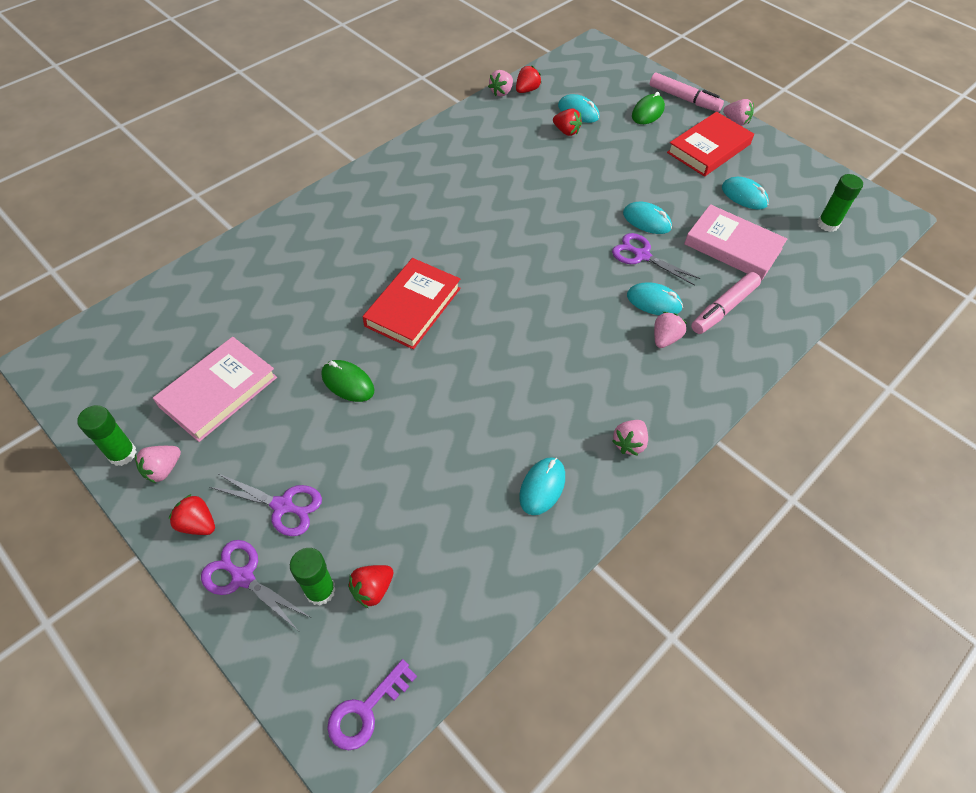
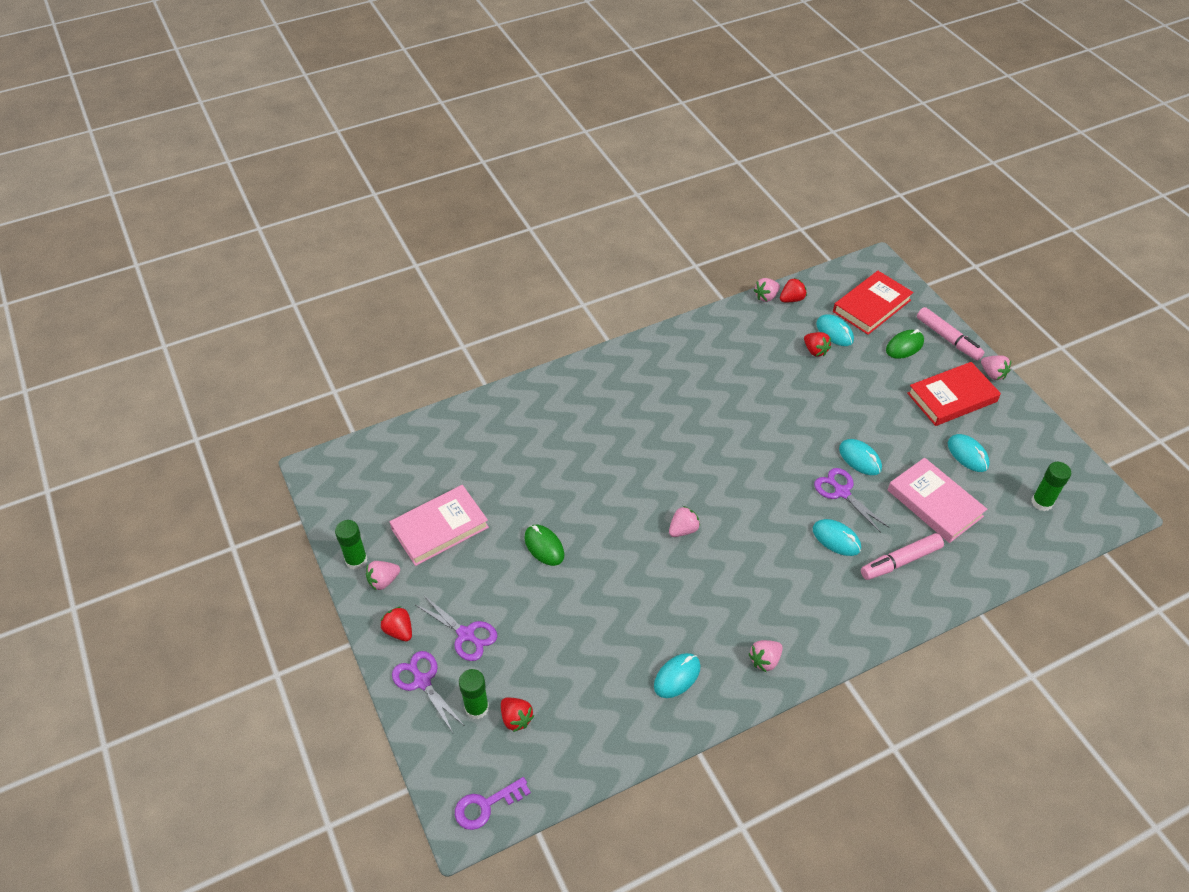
camera: 20 degrees right, 5 degrees down
(372, 589) = (516, 719): red strawberry -> red strawberry turned 105 degrees counterclockwise
(413, 307) = (618, 492): red book -> red book (871, 306)
(665, 338) = (833, 576): pink strawberry -> pink strawberry (683, 530)

